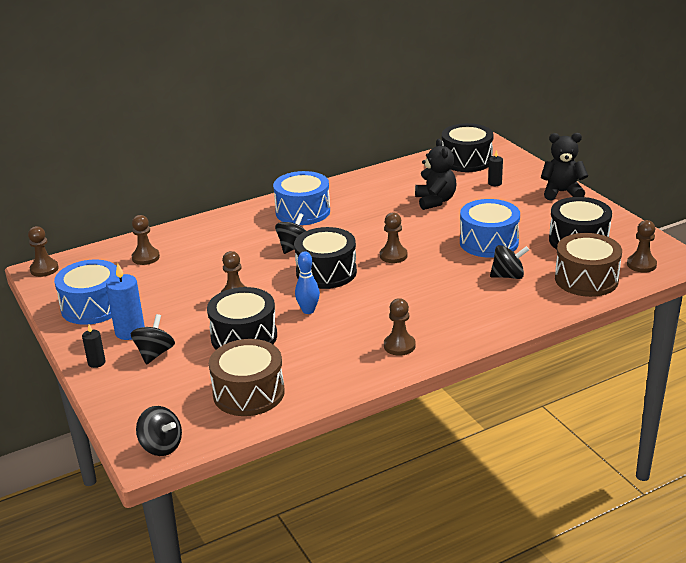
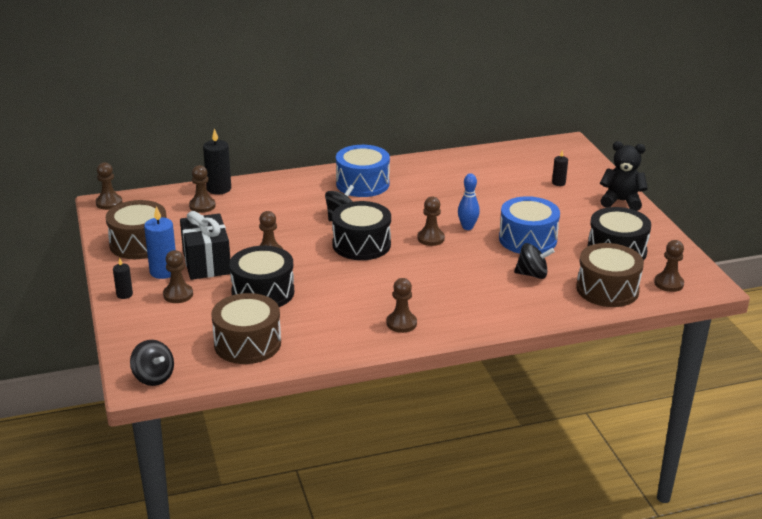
camera: 10 degrees right, 0 degrees up
(93, 306) = (139, 243): blue drum -> brown drum
(155, 353) = (178, 295): black spinning top -> brown pawn
(156, 237) = (219, 189): none -> black candle
(173, 315) = (207, 263): none -> black gift
(308, 310) = (330, 277): blue bowling pin -> blue bowling pin (467, 227)
(435, 201) = (493, 192): black teddy bear -> none
(466, 160) = (540, 156): black drum -> none

